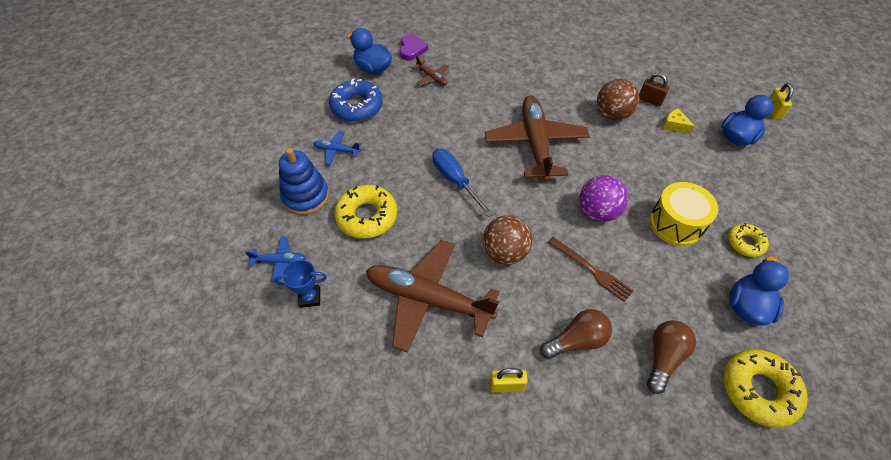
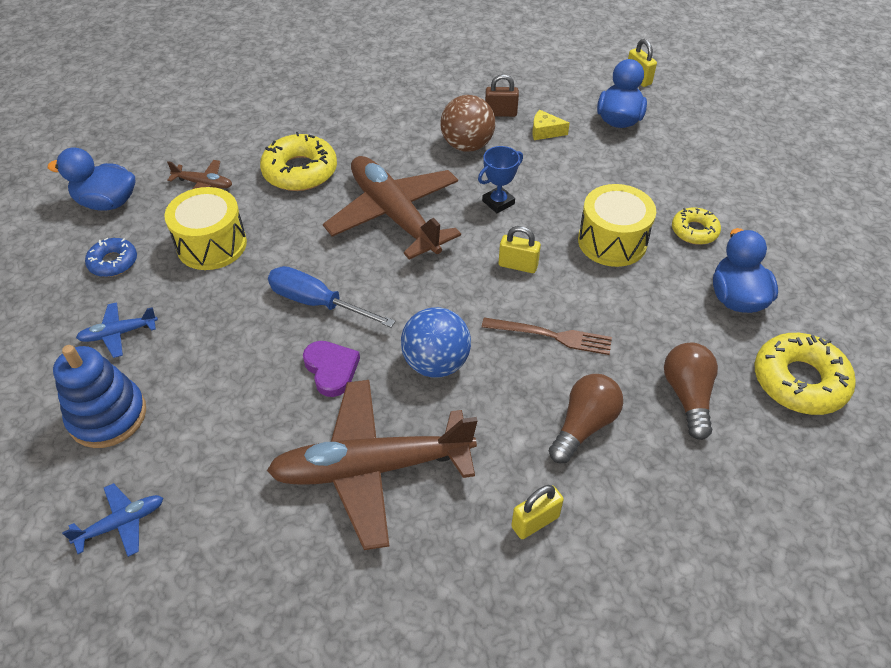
camera: 30 degrees left, 5 degrees down
(309, 297) = (200, 550): blue trophy -> blue trophy (498, 202)
(356, 106) = (113, 262): blue donut -> blue donut, size x0.59
(367, 216) = (220, 402): yellow donut -> yellow donut (300, 171)
(412, 49) = (151, 157): purple heart -> purple heart (331, 369)
(415, 118) = (212, 245): none -> yellow drum
(505, 252) = (436, 363): brown ball -> blue ball
(597, 212) = (518, 265): purple ball -> yellow padlock

